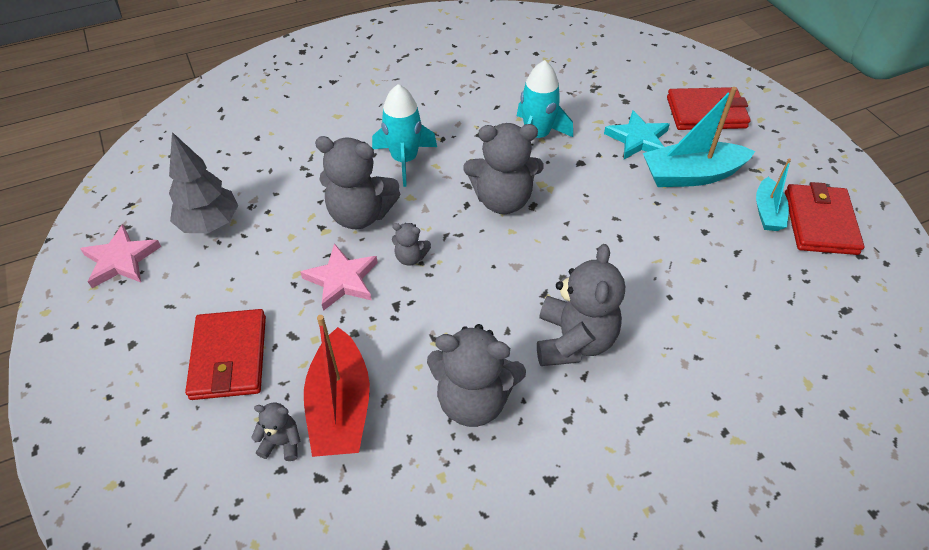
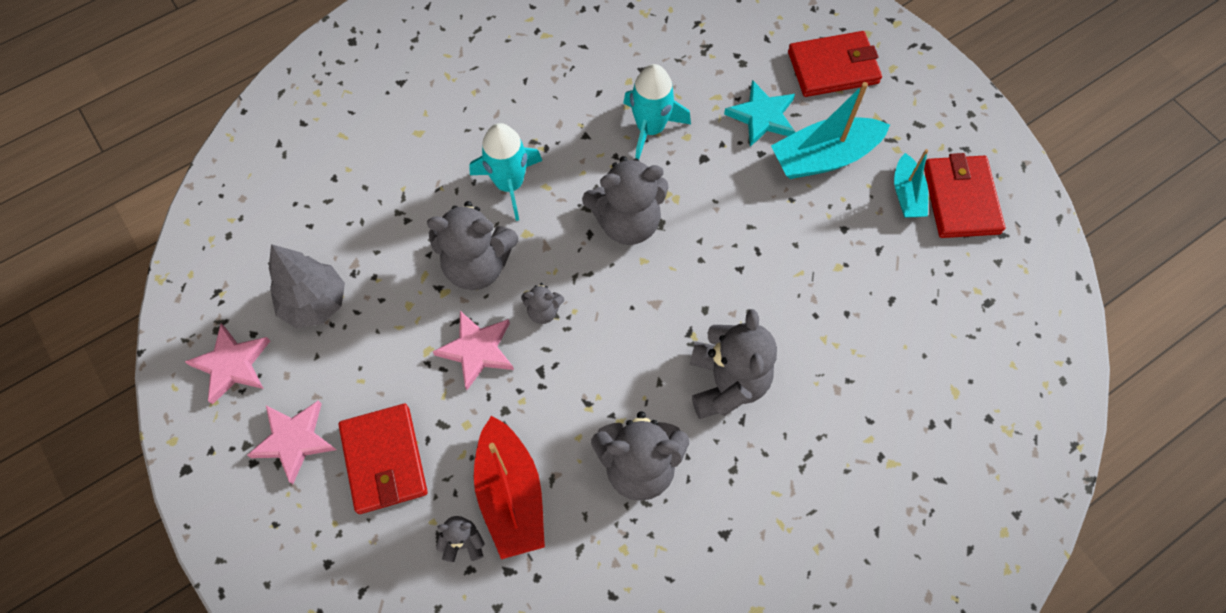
camera: 10 degrees left, 15 degrees up
(152, 328) = (294, 440): none -> pink star

